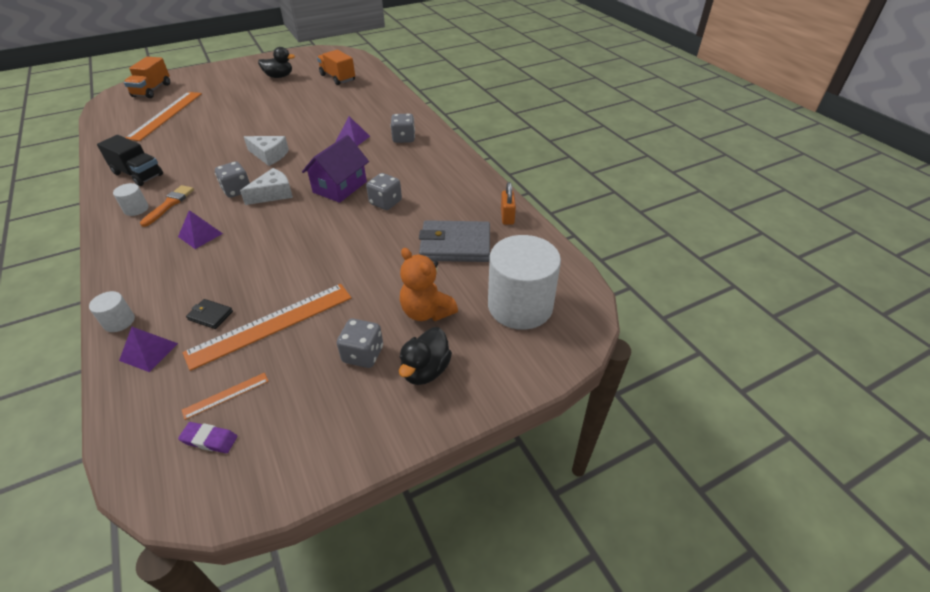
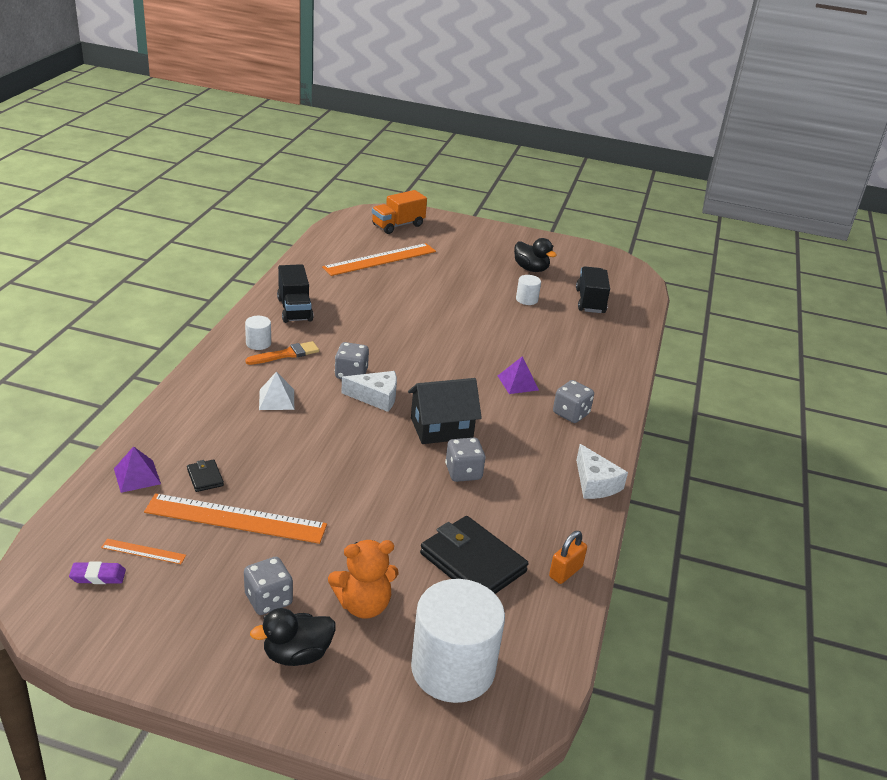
camera: 40 degrees right, 10 degrees down
(119, 321) = (145, 436): white cylinder -> white cylinder (526, 299)
(200, 235) = (276, 399): purple pyramid -> white pyramid
(209, 440) = (98, 576): purple eraser -> purple eraser turned 60 degrees counterclockwise
(269, 155) = (419, 354): white cheese -> white cheese (595, 483)
(337, 78) = (590, 301): orange truck -> black truck
(340, 187) = (441, 428): purple house -> black house
(426, 312) = (363, 605): orange teddy bear -> orange teddy bear turned 105 degrees counterclockwise
(455, 245) = (473, 562): grey wallet -> black wallet

